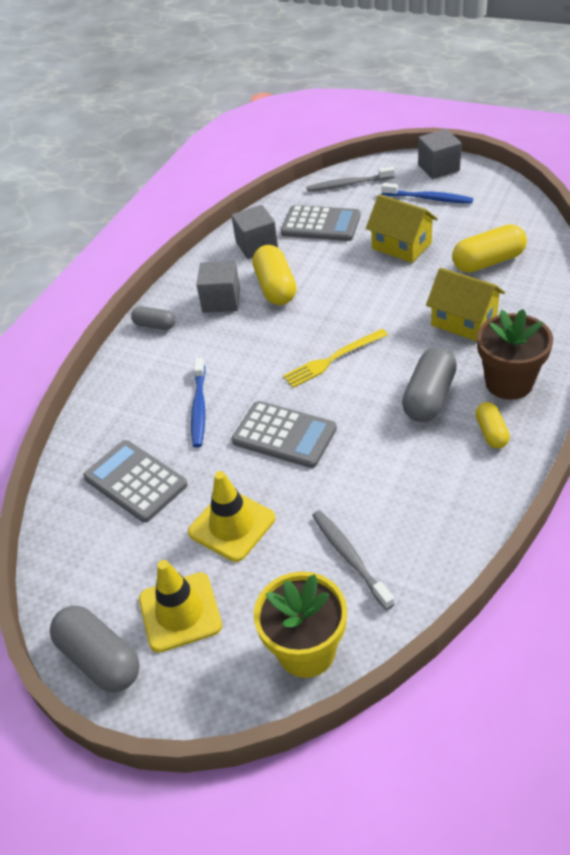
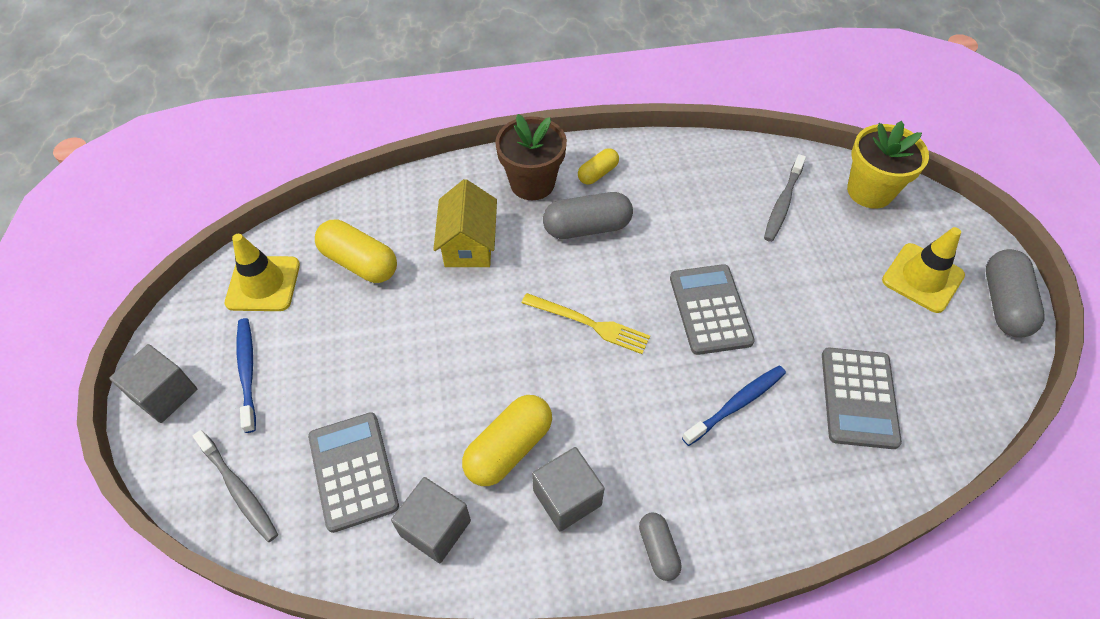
camera: 130 degrees left, 10 degrees up
(232, 525) = (827, 291): yellow traffic cone -> yellow traffic cone (263, 284)
(401, 246) = (364, 354): yellow house -> none

